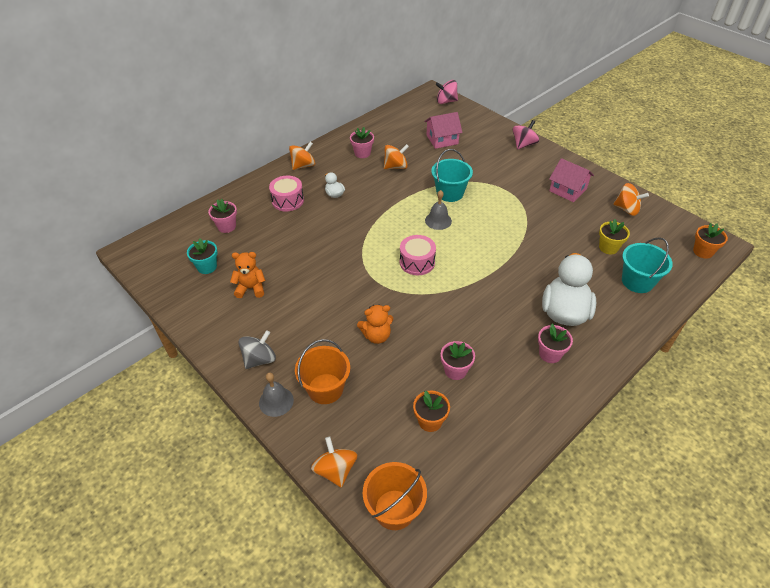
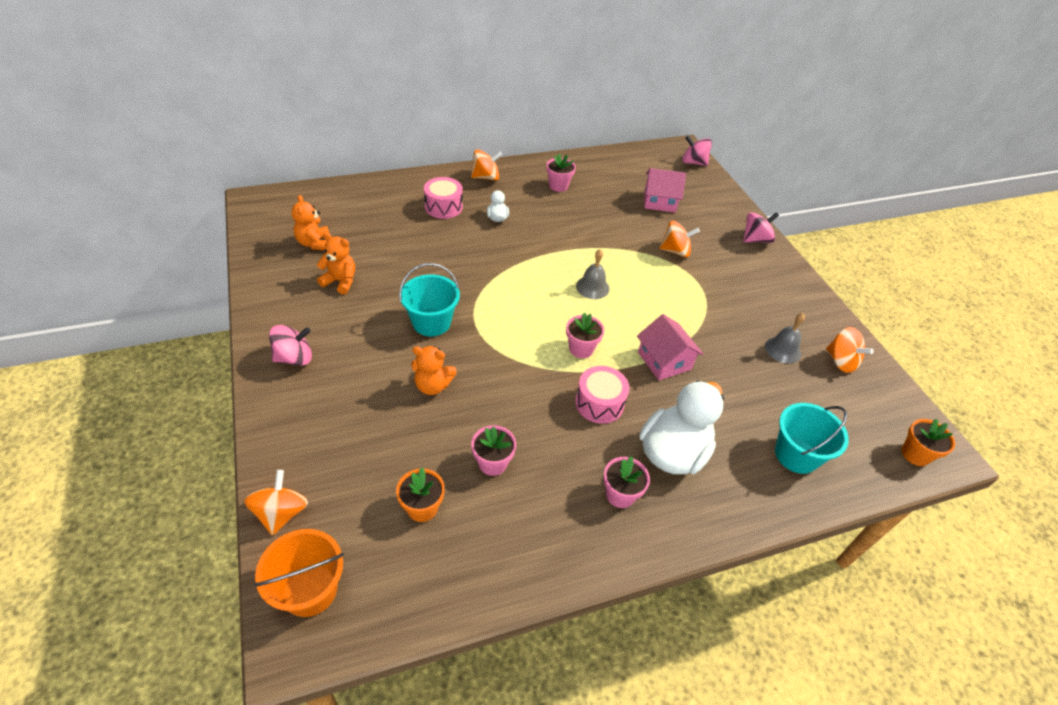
camera: 20 degrees right, 0 degrees up
(207, 267) = (314, 243): turquoise flower pot -> orange teddy bear
(226, 226) = (363, 210): pink flower pot -> pink flower pot (581, 349)
(259, 359) = (294, 358): grey spinning top -> pink spinning top
(276, 401) = (277, 409): grey bell -> grey bell (783, 349)
(325, 389) = (337, 419): orange bucket -> none
(396, 167) = (585, 212): orange spinning top -> orange spinning top (675, 251)
(417, 262) = (535, 323): pink drum -> pink drum (599, 403)
(450, 193) = (627, 262): turquoise bucket -> turquoise bucket (431, 322)
(568, 190) = (777, 310): pink house -> pink house (664, 361)
(608, 247) = (784, 398): yellow flower pot -> none

